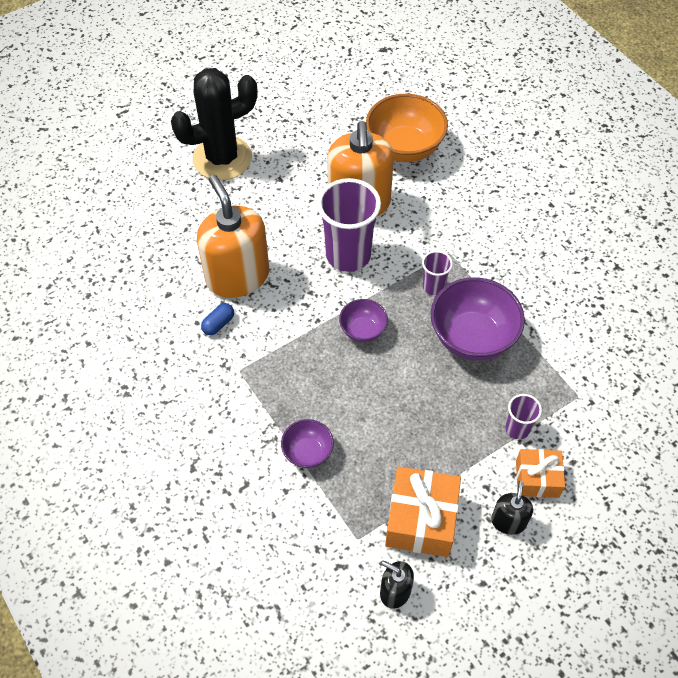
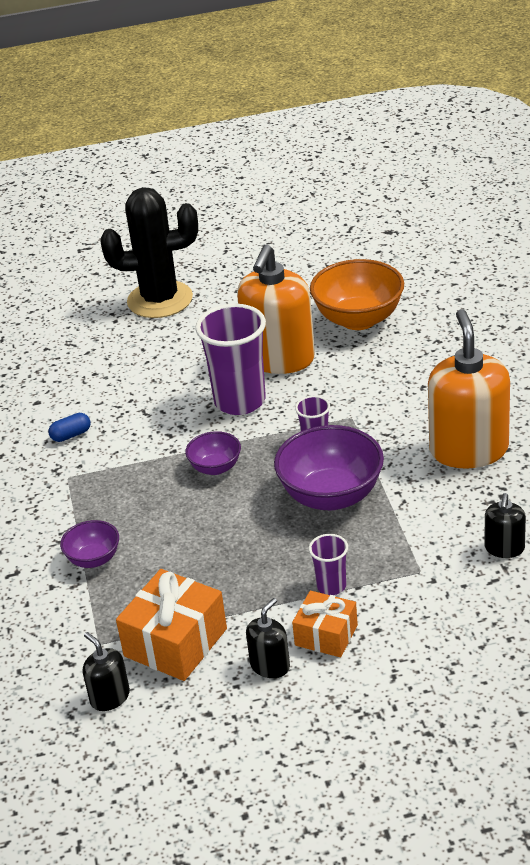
camera: 25 degrees right, 20 degrees down
(237, 276) = (114, 399): orange soap dispenser -> orange soap dispenser (468, 450)
(630, 357) = (504, 548): none -> black soap dispenser

